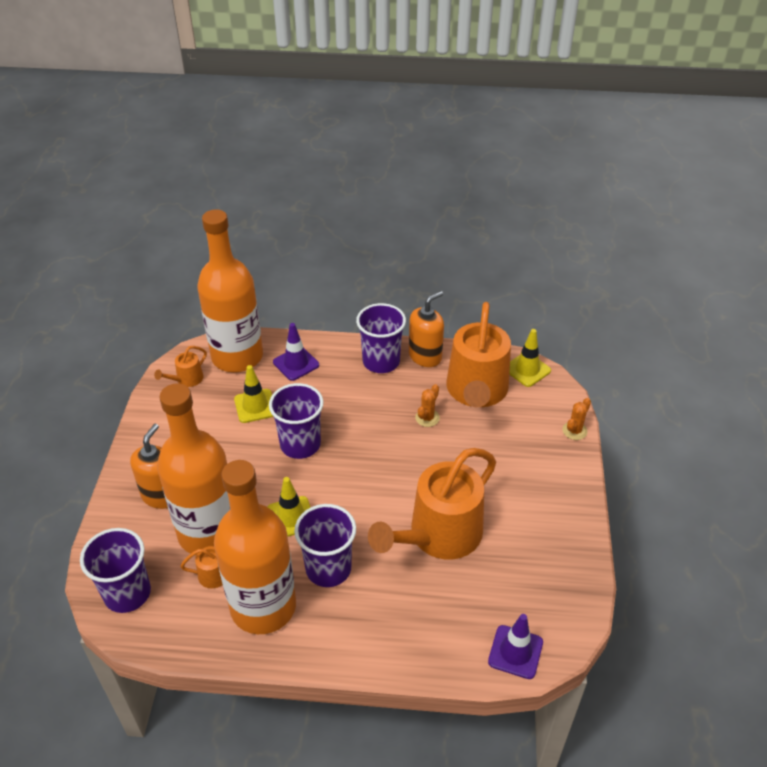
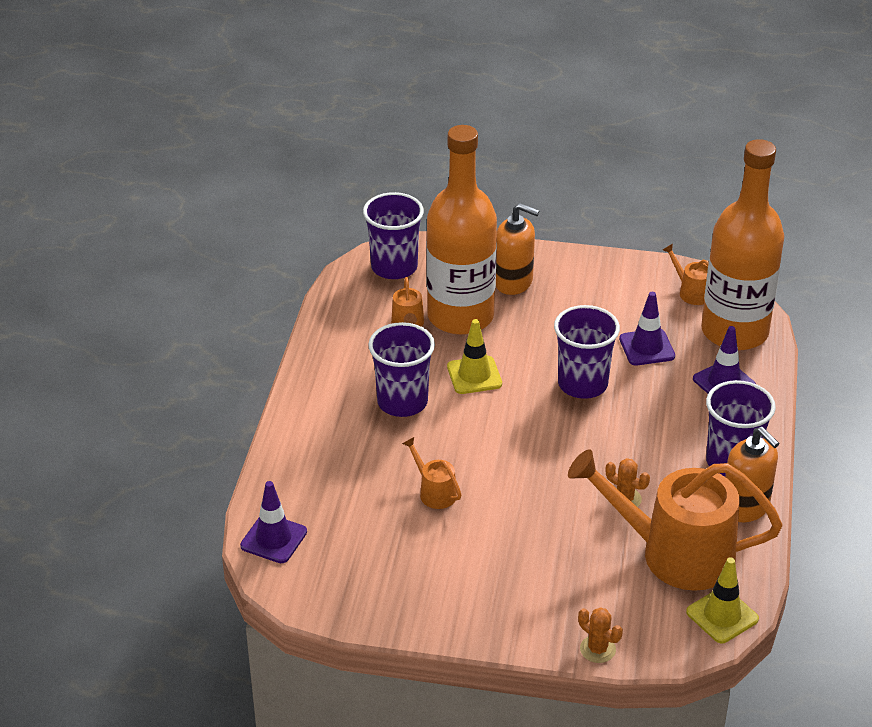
camera: 95 degrees right, 5 degrees down
(255, 406) = (647, 347): yellow traffic cone -> purple traffic cone
(263, 606) = (363, 355): orange bottle -> none
(438, 536) = (434, 492): orange watering can -> orange watering can, size x0.42

